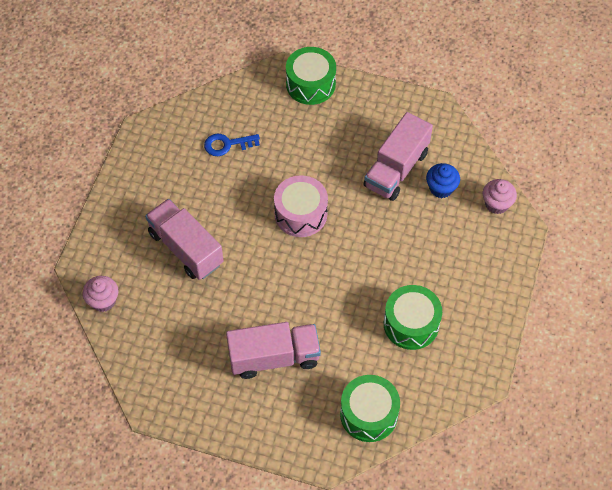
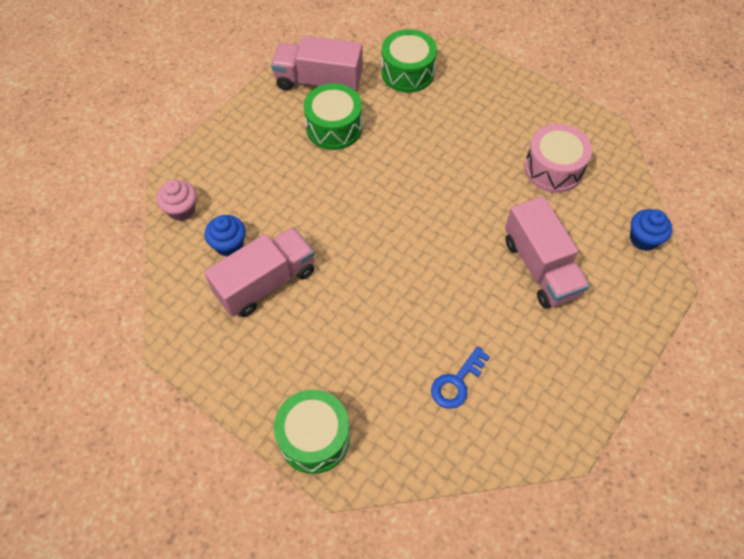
camera: 160 degrees left, 0 degrees up
(103, 301) = (643, 239): pink cupcake -> blue cupcake
(227, 144) = (457, 383): blue key -> blue key turned 120 degrees clockwise
(274, 357) = (477, 137): pink truck -> pink truck (319, 81)
(301, 214) = (398, 265): pink drum -> pink drum (553, 169)

